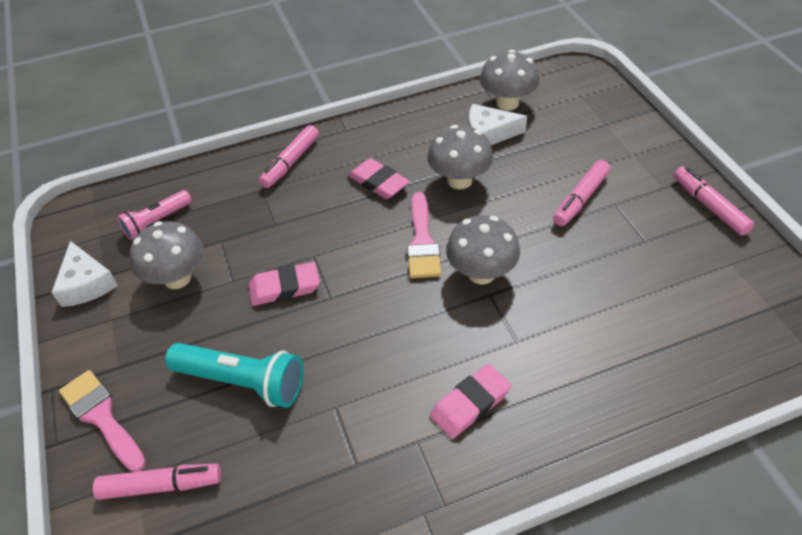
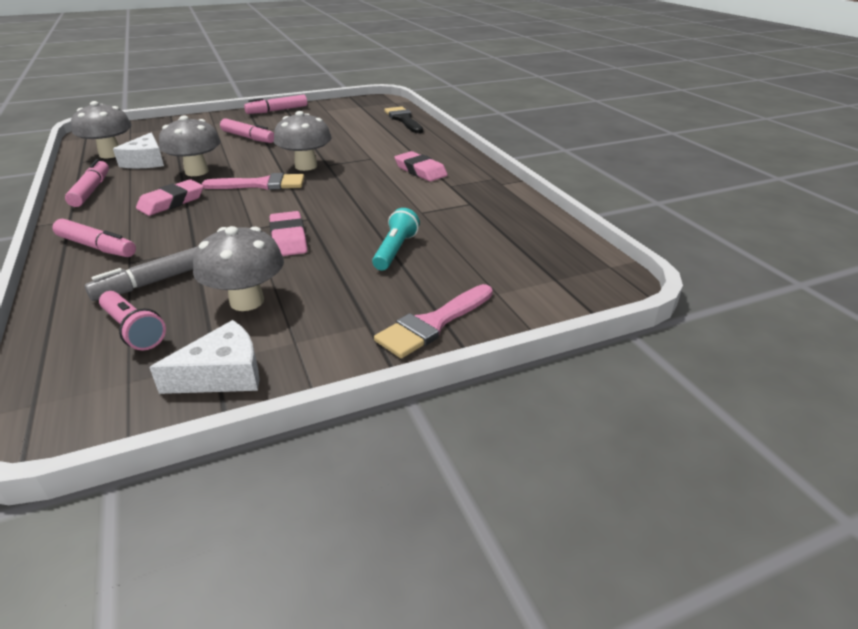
camera: 95 degrees left, 15 degrees down
(161, 486) = (502, 278): pink marker -> pink marker (91, 190)
(223, 212) = (152, 282): none -> grey marker
(242, 382) = (395, 250): turquoise flashlight -> turquoise flashlight, size x0.64
(710, 375) = (403, 119): none -> black brush

